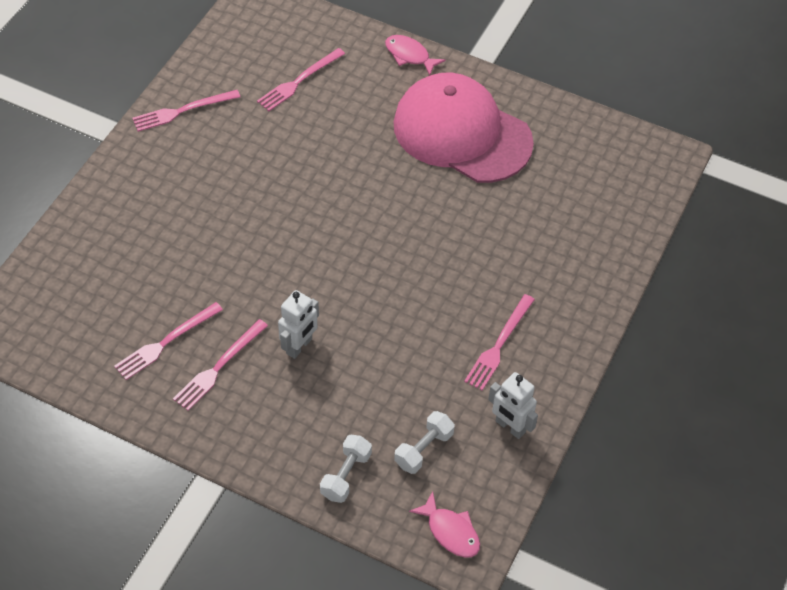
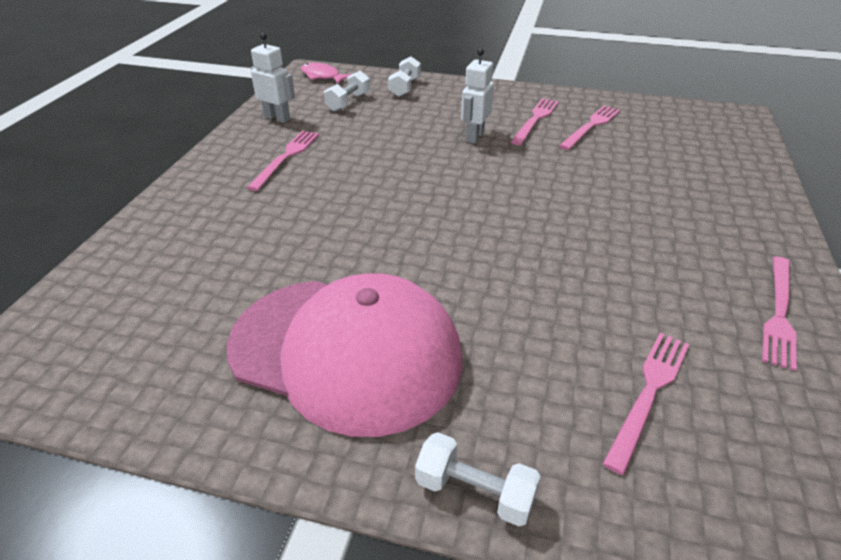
camera: 170 degrees right, 15 degrees down
(182, 111) = (779, 313): pink fork -> pink fork turned 150 degrees clockwise
(409, 55) = (475, 492): pink fish -> white dumbbell

